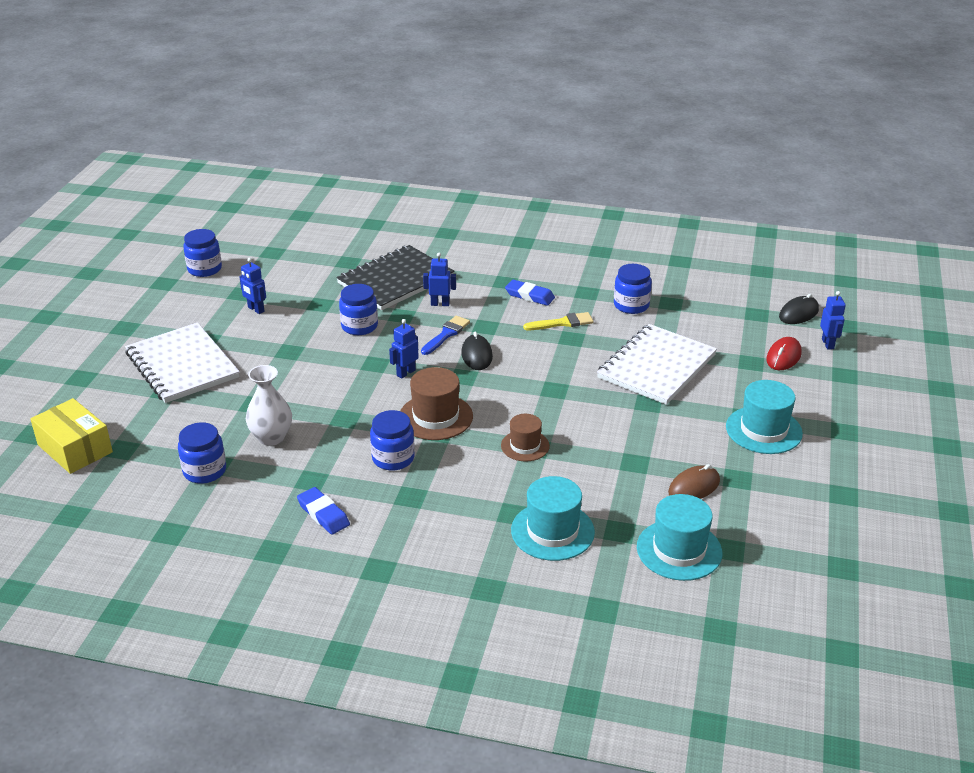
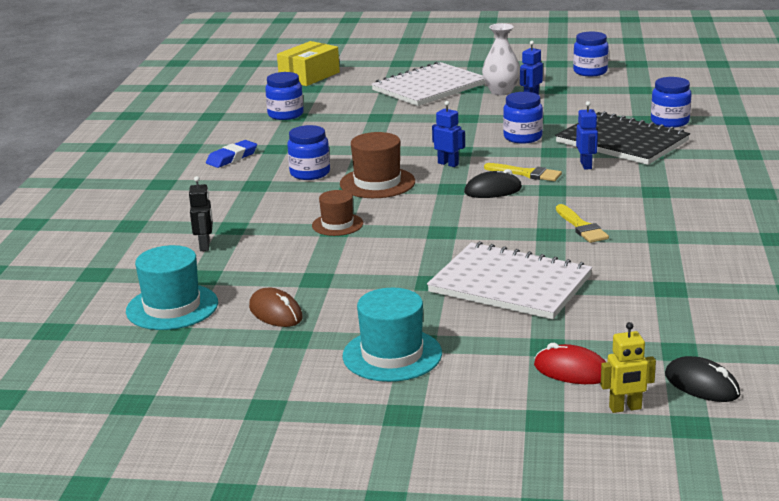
camera: 85 degrees right, 10 degrees down
(271, 437) = (333, 128): white vase -> white vase (501, 91)
(446, 334) = (526, 173): blue brush -> yellow brush
(529, 296) = (632, 206): blue eraser -> none
(552, 531) = (205, 246): turquoise hat -> black robot
(631, 305) = (647, 263): blue jar -> blue jar (669, 122)
(828, 344) = (625, 408): blue robot -> yellow robot

